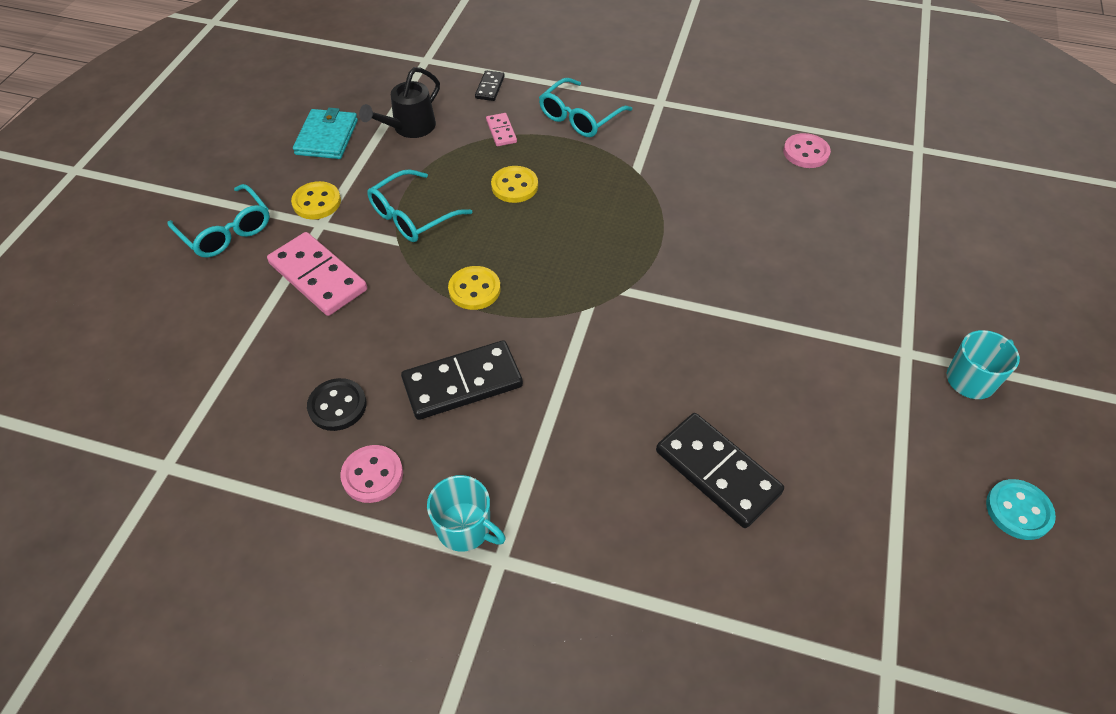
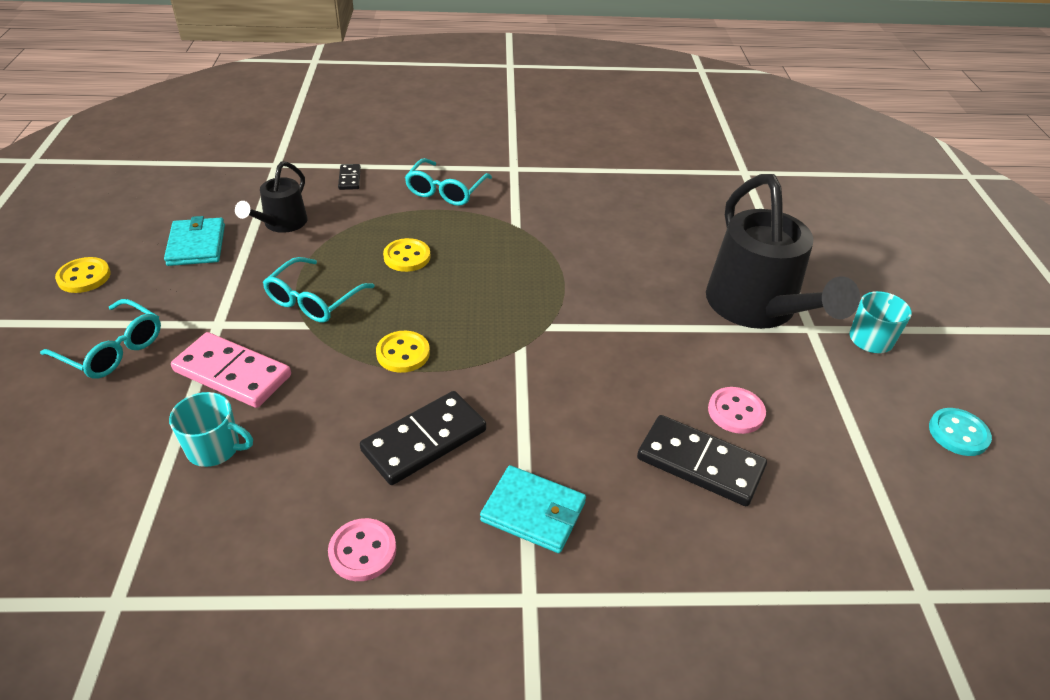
camera: 20 degrees left, 10 degrees down
(317, 202) = (206, 305): yellow button -> yellow button (84, 277)
(337, 406) = (299, 492): black button -> none
(465, 528) = (481, 578): turquoise mug -> turquoise mug (214, 448)
(501, 131) = (375, 213): pink domino -> none
(535, 478) = (533, 512): none -> turquoise wallet
(806, 152) = (656, 189): pink button -> pink button (736, 412)
(856, 317) = (758, 309): none -> black watering can

